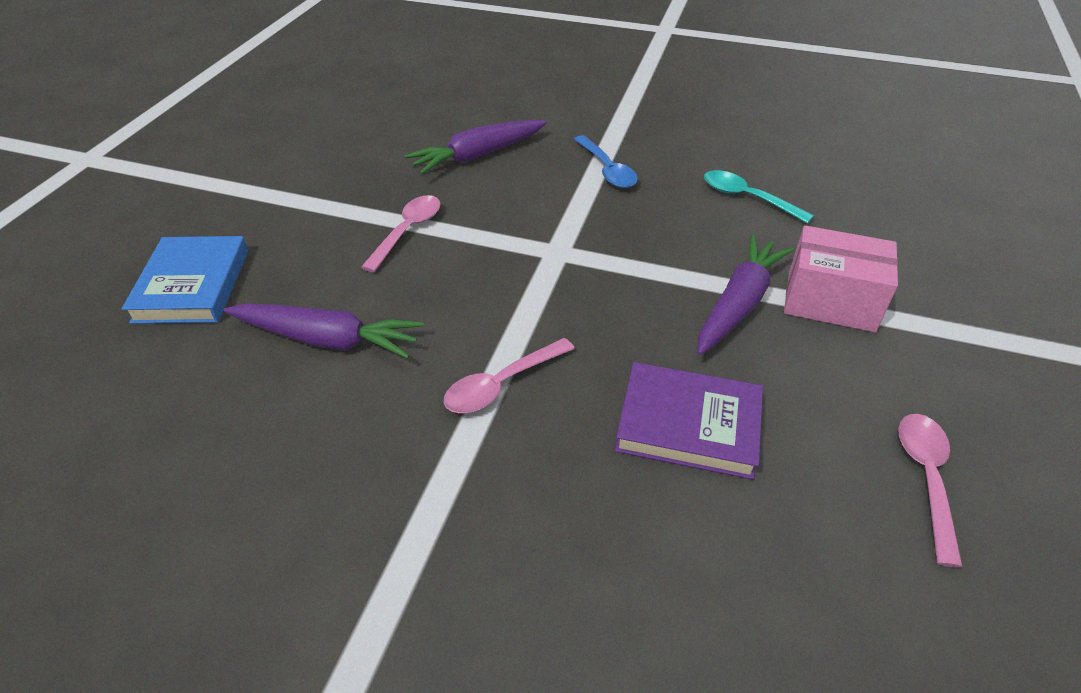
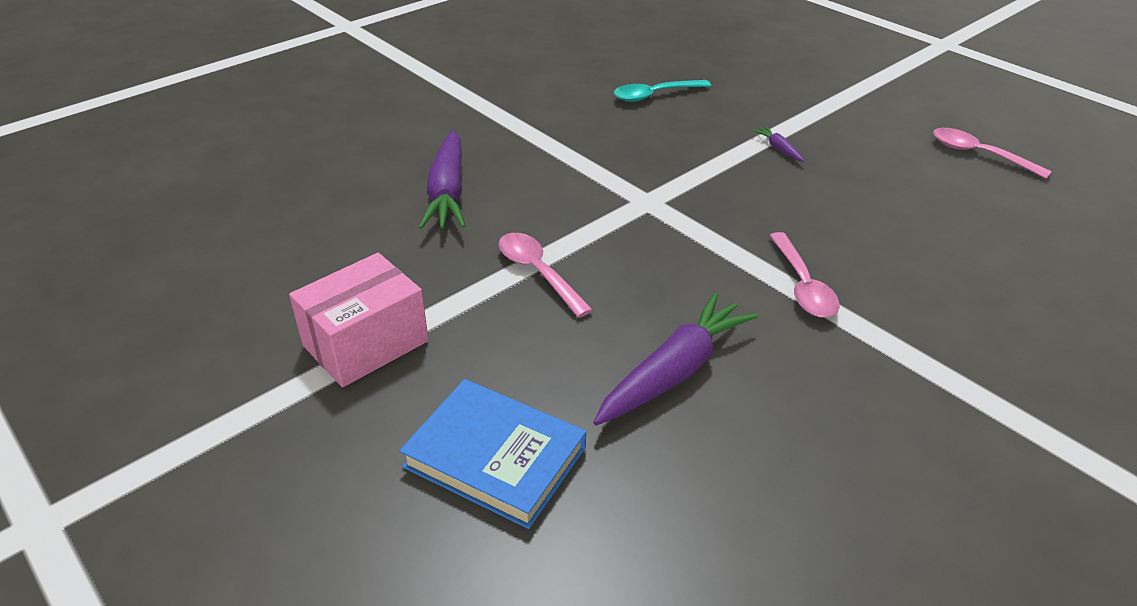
camera: 60 degrees left, 5 degrees down
(607, 170) = (550, 136): blue spoon -> none
(688, 425) = (893, 217): purple book -> none
(738, 303) = (778, 148): purple carrot -> purple carrot, size x0.44
(830, 301) = (801, 115): pink box -> pink box (366, 343)

